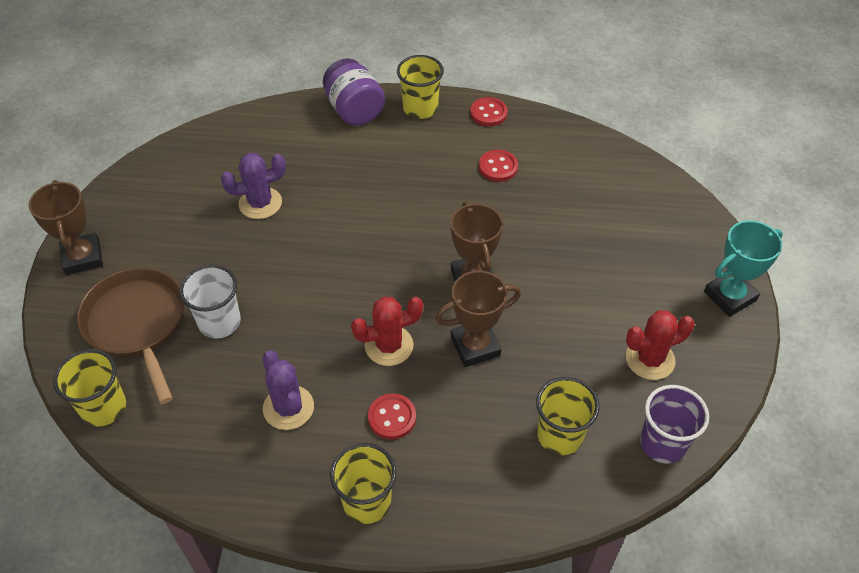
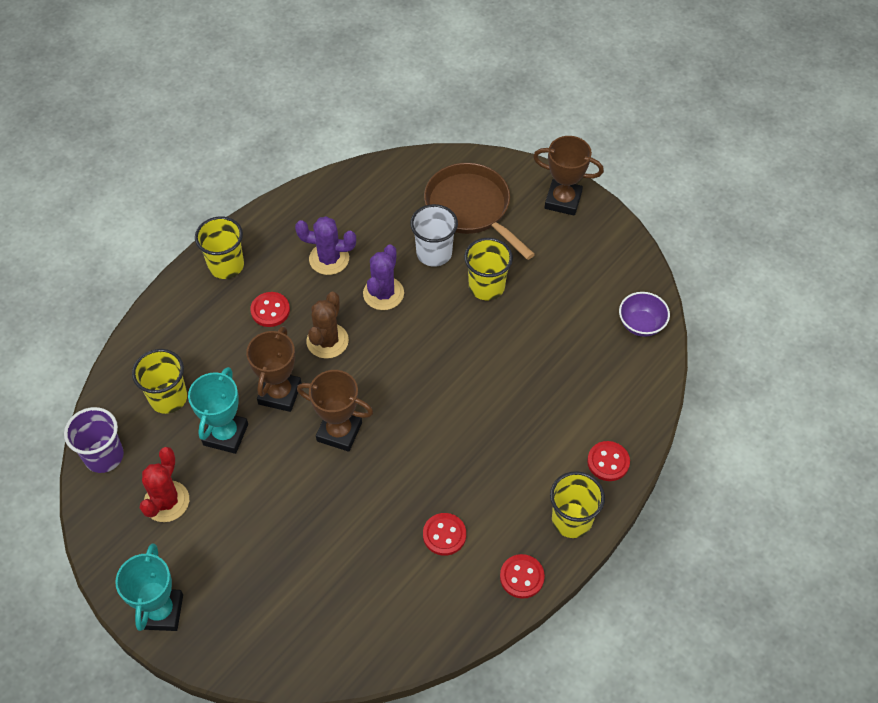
camera: 125 degrees right, 5 degrees up
(103, 407) = (414, 167): yellow cup -> yellow cup (486, 287)
(137, 324) = (471, 208): brown pan -> brown pan turned 135 degrees counterclockwise
(204, 145) = (641, 324): none -> purple bowl
(260, 203) = (537, 331): purple cactus -> purple cactus (383, 293)
(354, 110) = (608, 462): purple jar -> red button
(389, 346) = (327, 341): red cactus -> brown cactus
(551, 360) = (226, 434): none -> turquoise trophy

